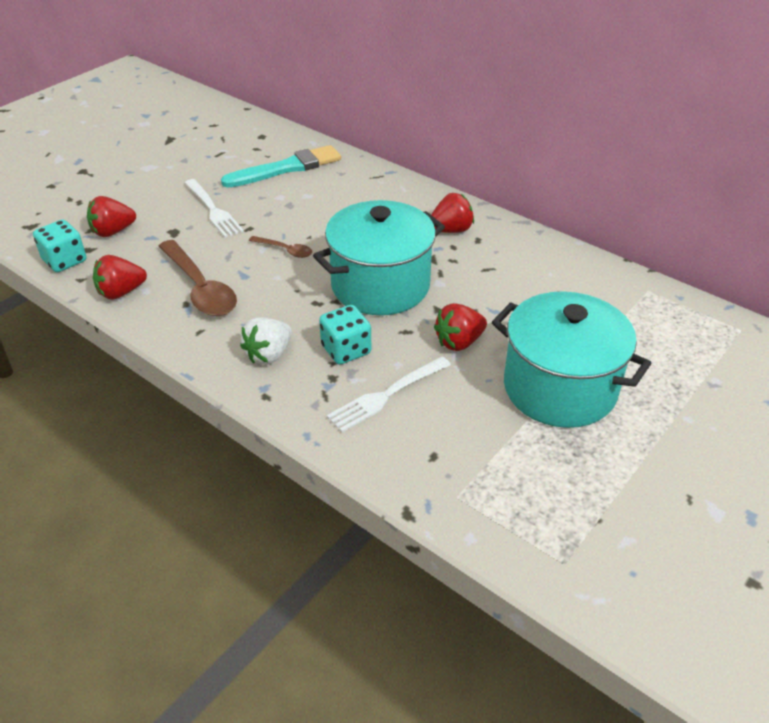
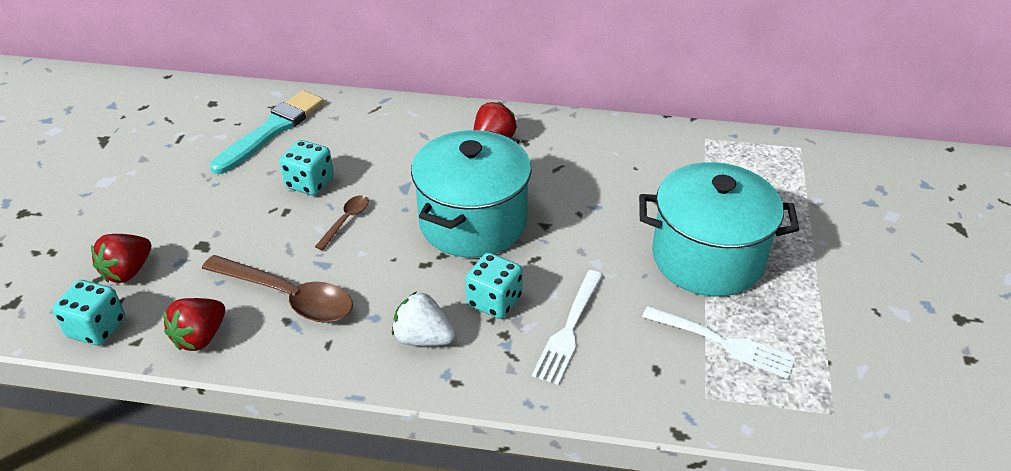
camera: 30 degrees left, 0 degrees up
(212, 210) = (227, 204): white fork -> white fork (722, 342)
(269, 355) = (423, 338): white strawberry -> white strawberry turned 105 degrees clockwise
(282, 214) = (310, 183): none -> turquoise dice
(285, 250) = (346, 221): brown spoon -> brown spoon turned 60 degrees counterclockwise
(459, 342) = (590, 250): red strawberry -> none

